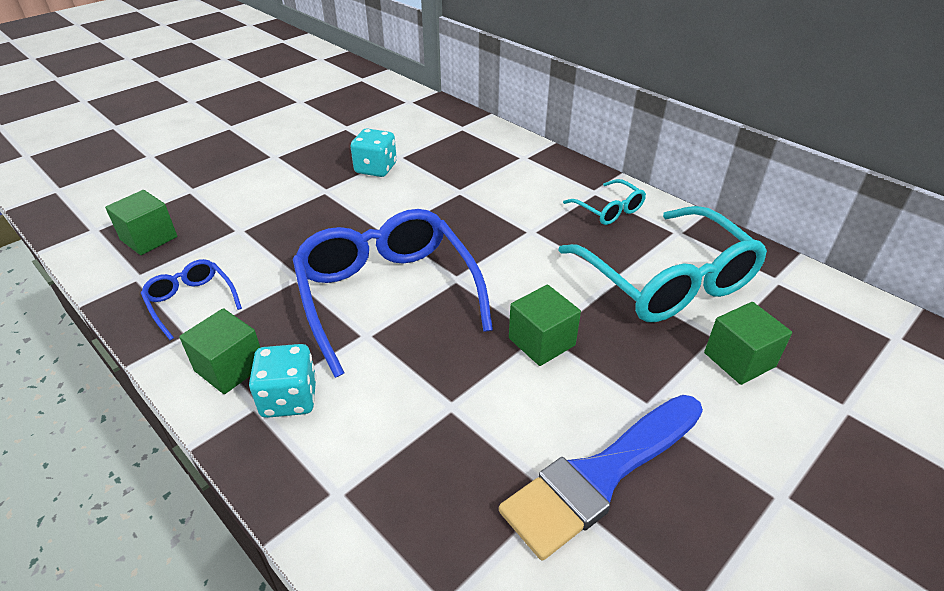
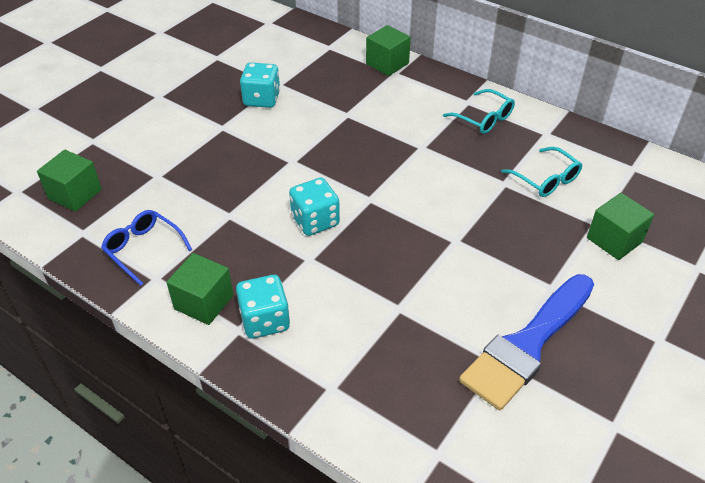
camera: 10 degrees left, 5 degrees up
(387, 295) = (315, 221): blue glasses -> turquoise dice
(541, 342) = (456, 245): green cube -> green cube (387, 64)
(667, 281) = (546, 179): turquoise glasses -> turquoise glasses, size x0.47

